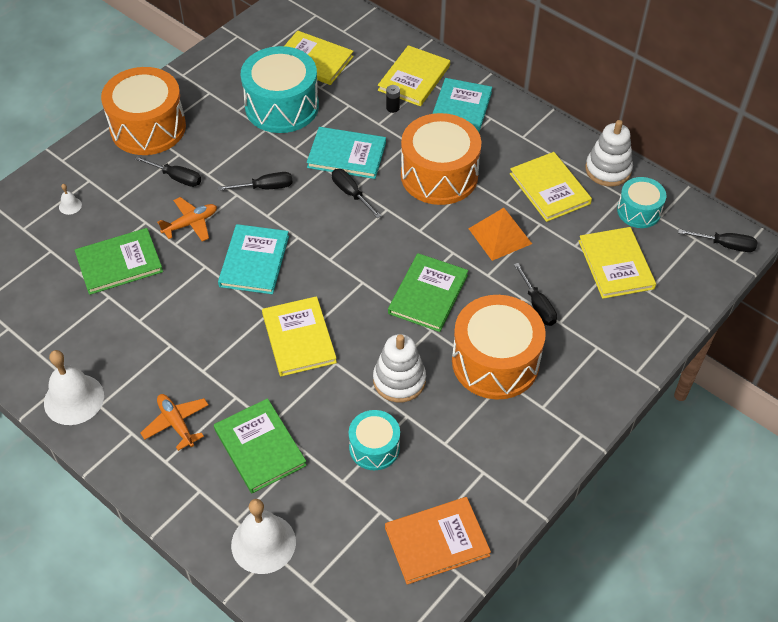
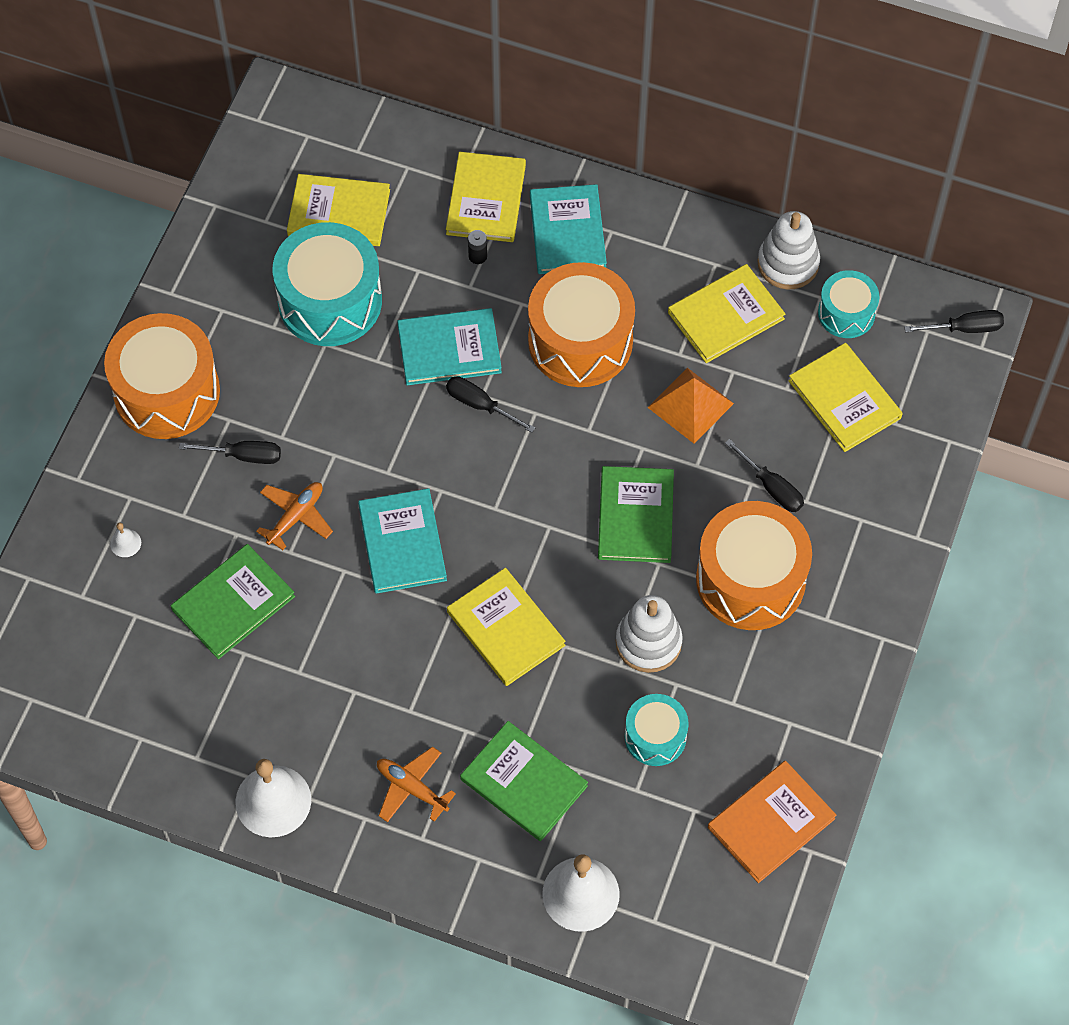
camera: 20 degrees left, 10 degrees up
(265, 187) = (366, 432): black screwdriver -> none
(549, 189) = (726, 316): yellow book -> yellow book turned 75 degrees counterclockwise

